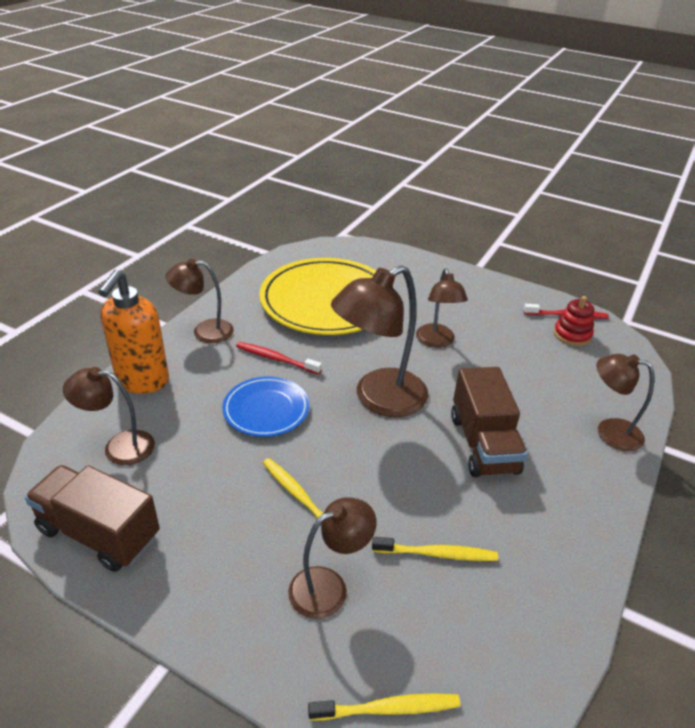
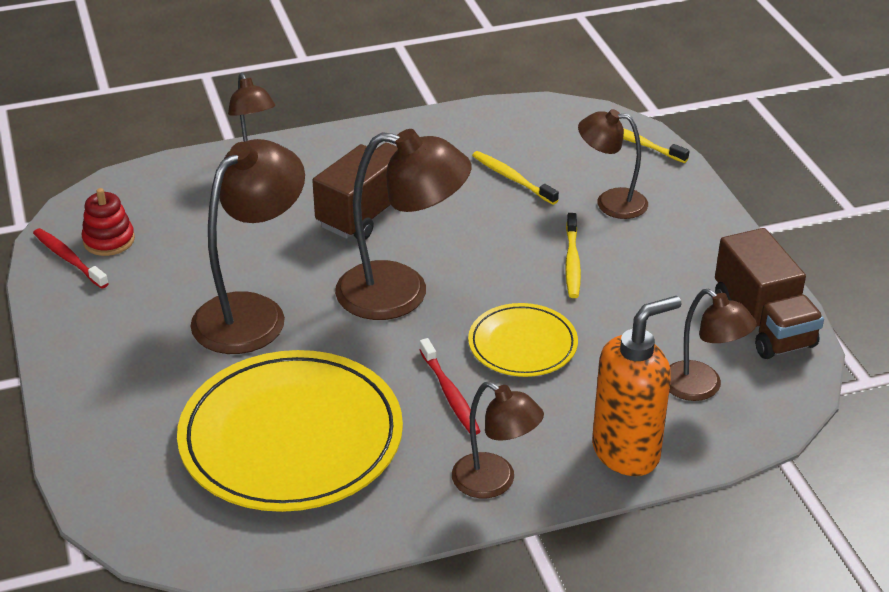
camera: 135 degrees left, 0 degrees up
(266, 409) = (522, 344): blue plate -> yellow plate
(436, 341) = (252, 313): brown lamp -> brown lamp, size x1.67

